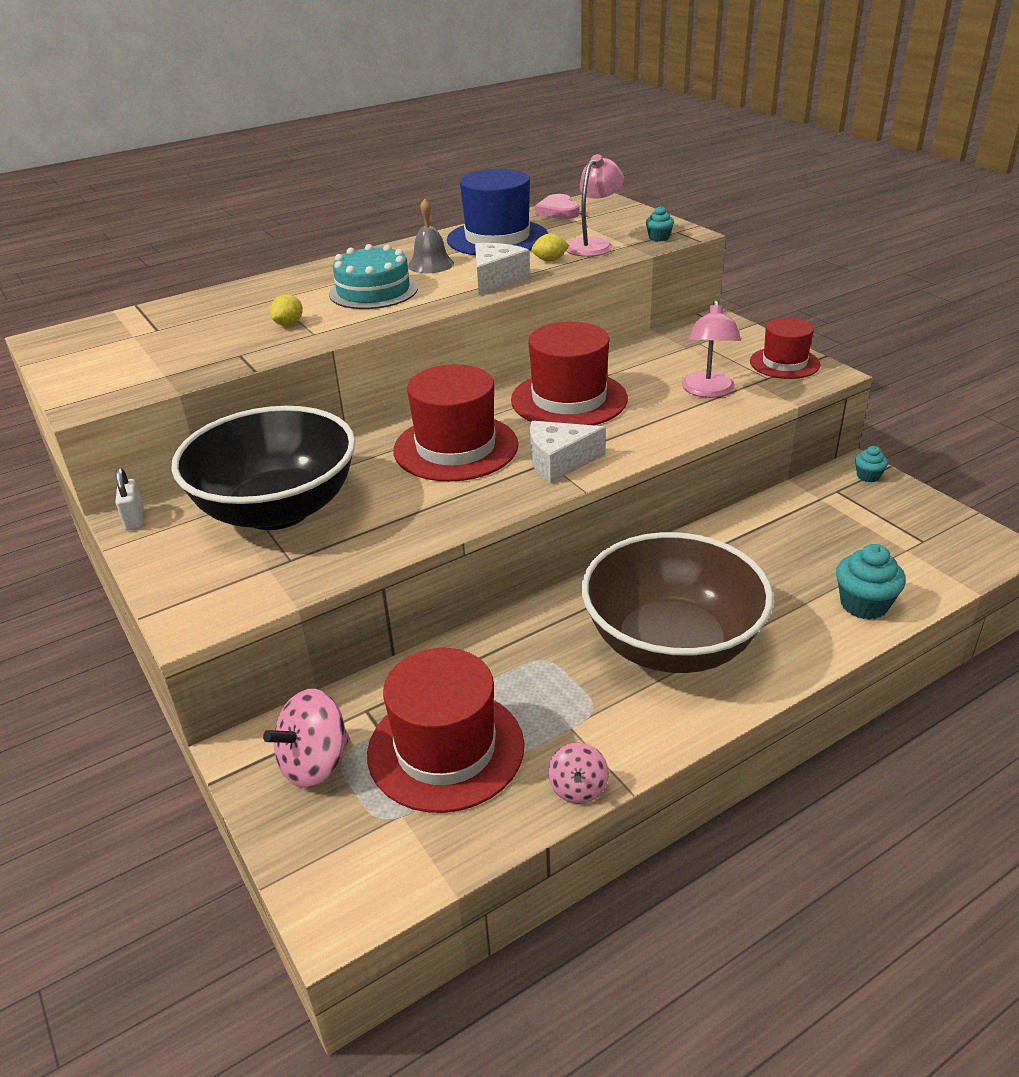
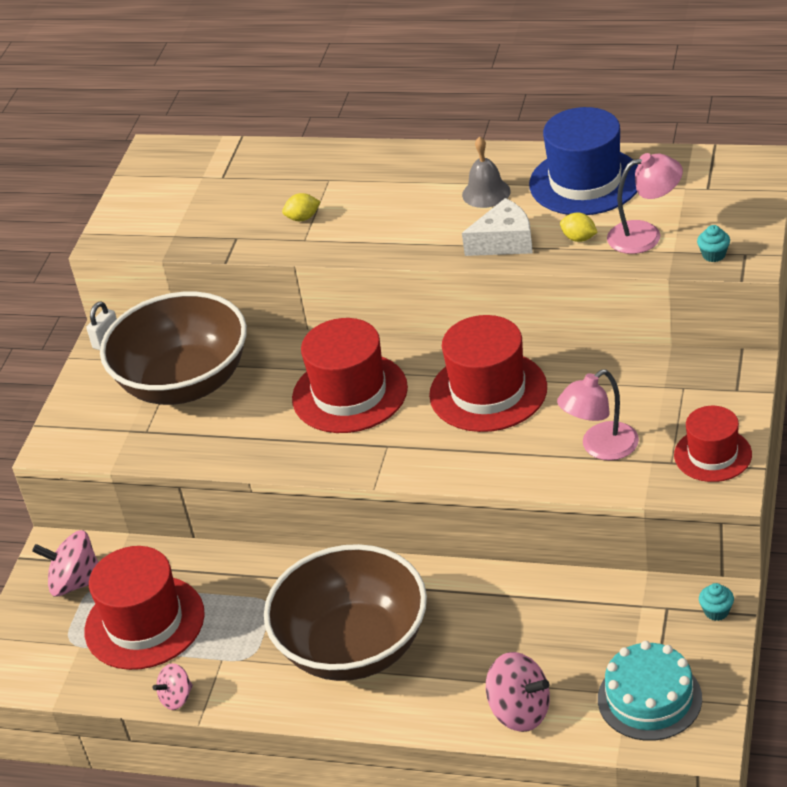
camera: 50 degrees right, 5 degrees up
(277, 509) = (185, 383): black bowl -> brown bowl
(373, 291) = (403, 207): turquoise cake -> turquoise cake (649, 698)
(558, 211) = (694, 165): pink heart -> none
(559, 462) = (394, 451): white cheese -> none
(864, 604) = (520, 711): turquoise cupcake -> pink spinning top

